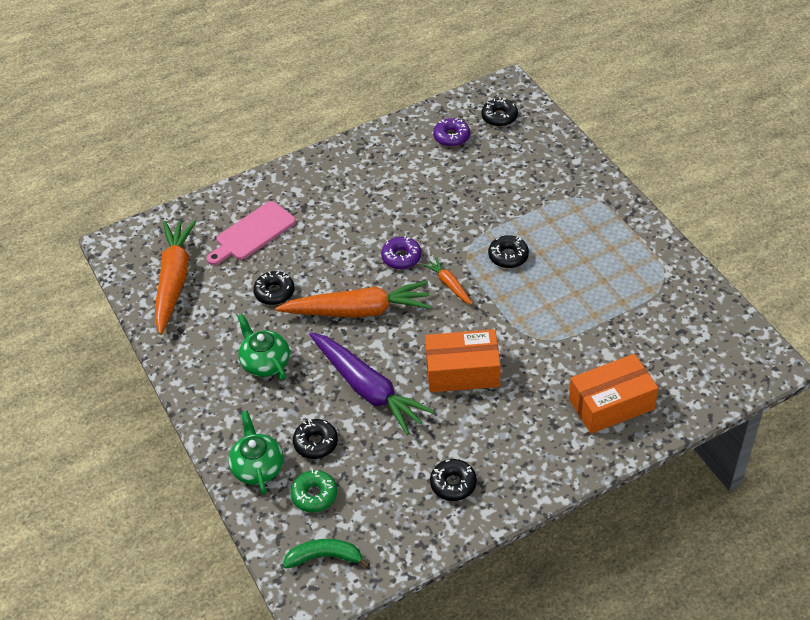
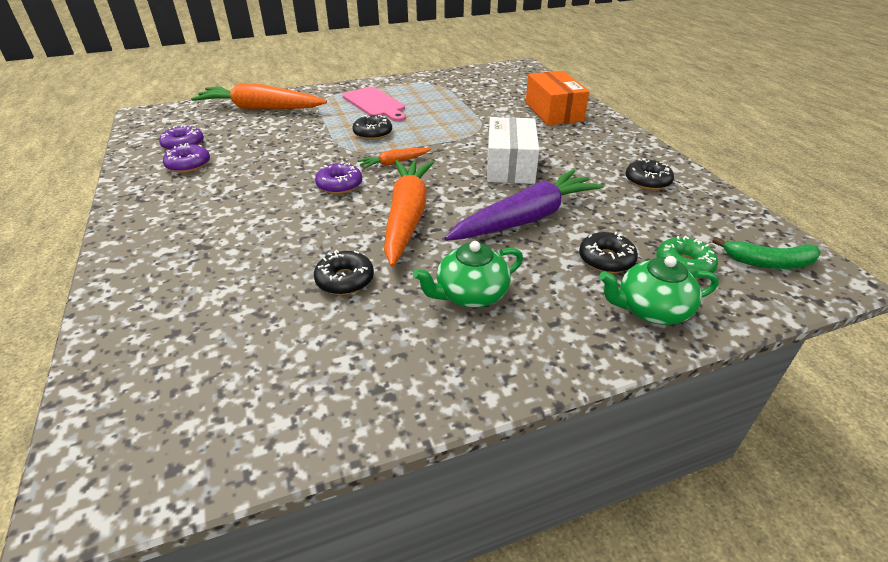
camera: 85 degrees left, 10 degrees down
(174, 280) = (256, 395): orange carrot -> orange carrot (260, 108)
(252, 233) = (213, 295): pink cutting board -> pink cutting board (375, 104)
(325, 557) = (768, 262): green banana -> green banana turned 90 degrees counterclockwise
(416, 154) = (188, 165): none -> purple donut
(462, 371) = (510, 165): orange box -> white box
(499, 117) = (183, 121): black donut -> none

